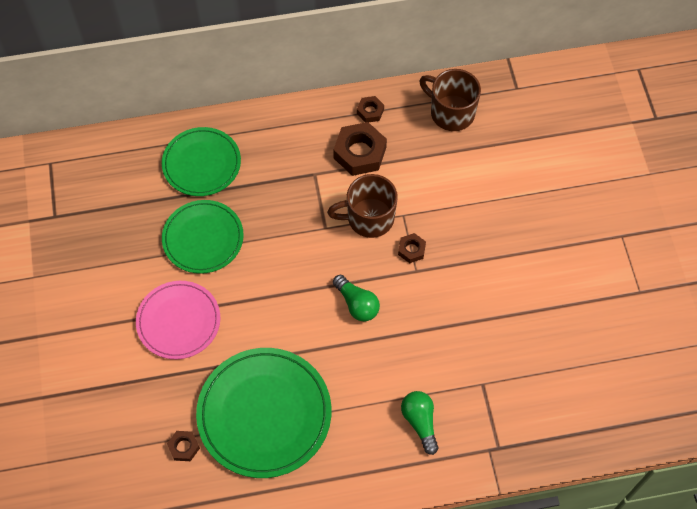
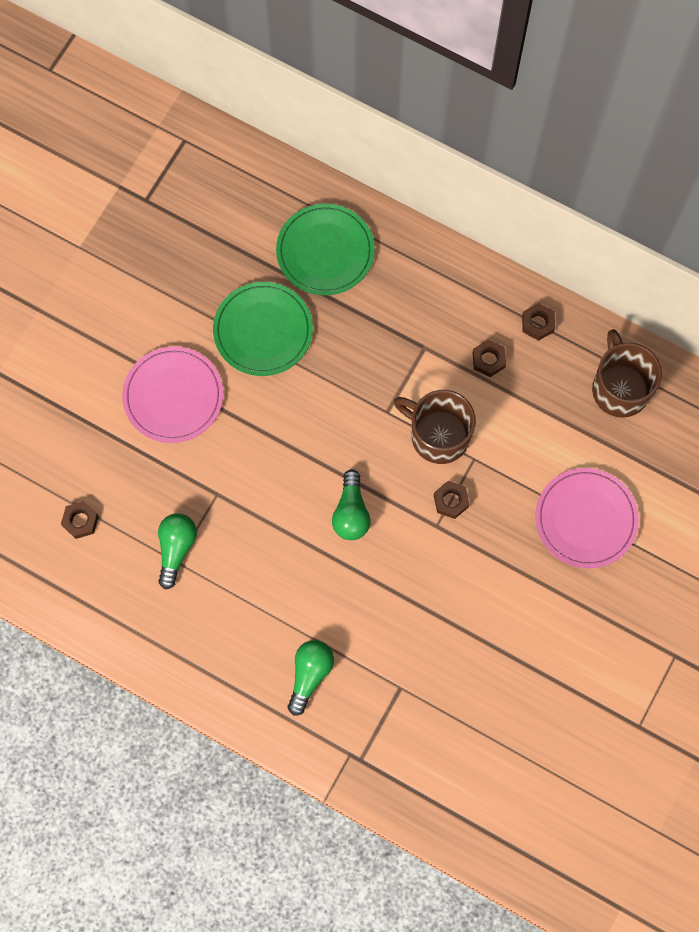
camera: 40 degrees right, 10 degrees up
(264, 414) = (176, 549): green plate -> green light bulb
(359, 153) = (488, 360): brown nut -> brown nut, size x0.52
(500, 199) = (585, 519): none -> pink plate

